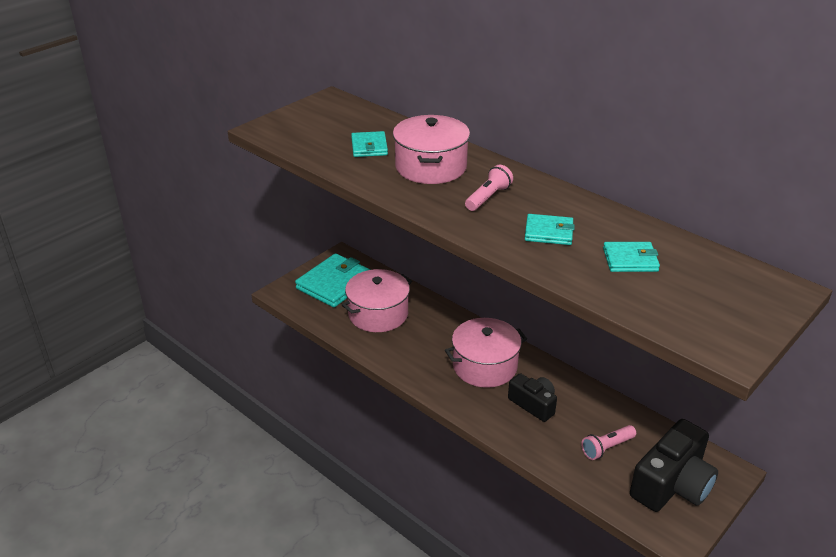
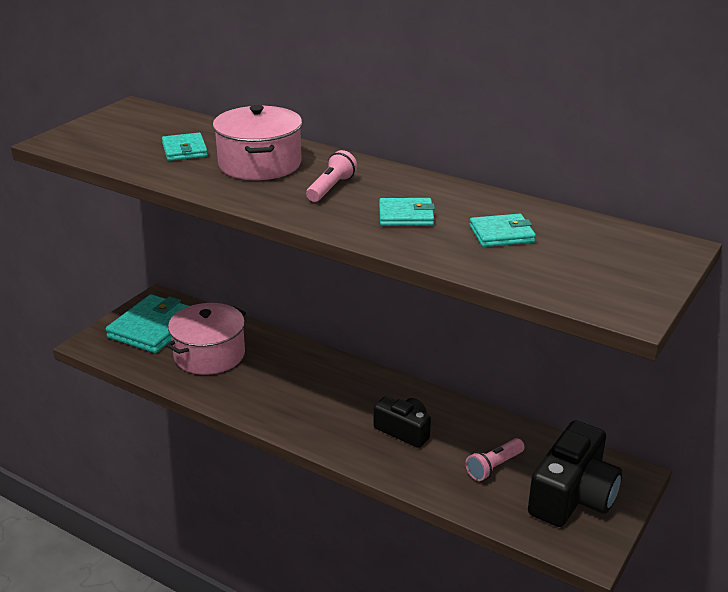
camera: 10 degrees left, 5 degrees down
(484, 366) = (342, 397): pink pot -> none

